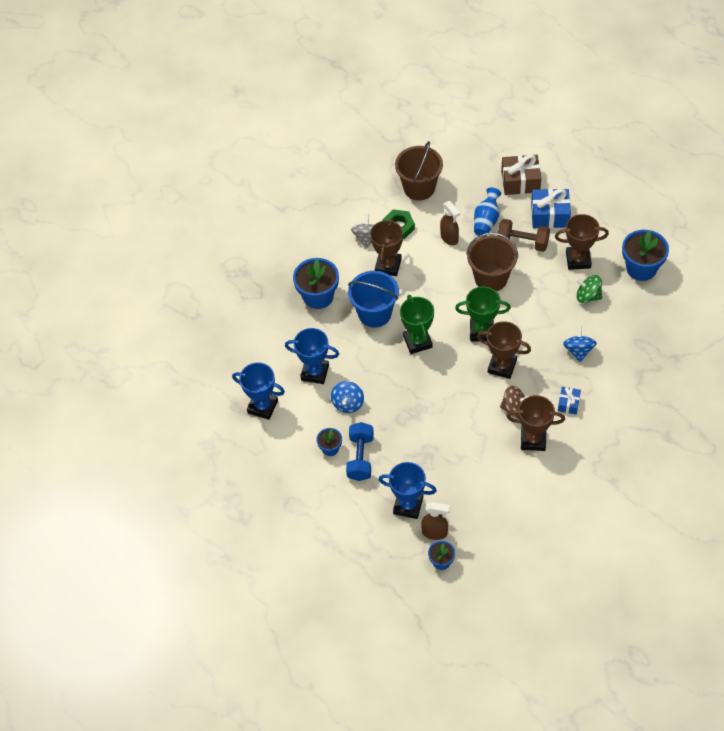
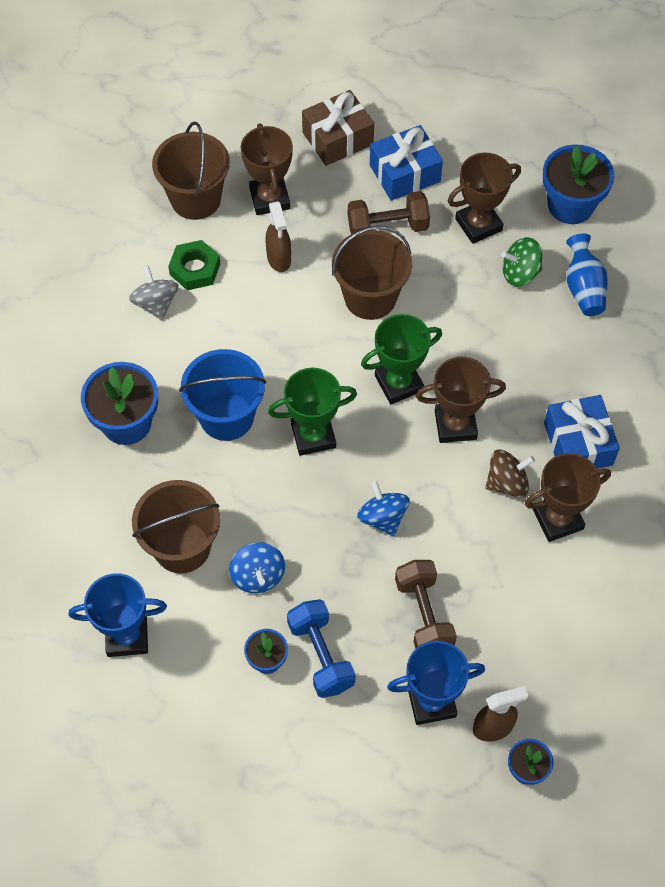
camera: 30 degrees left, 5 degrees up
(315, 372) = (182, 547): blue trophy -> brown bucket
(388, 266) = (209, 334): brown trophy -> brown trophy (269, 198)
(417, 342) = (313, 435): green trophy -> green trophy turned 60 degrees counterclockwise
(428, 460) = (424, 615): none -> brown dumbbell
(449, 238) = (279, 259): brown spray bottle -> brown spray bottle turned 45 degrees clockwise
(486, 221) = (319, 214): blue vase -> blue vase (583, 288)
(568, 403) = (578, 444): blue gift -> blue gift, size x1.81
(578, 350) = (550, 358): blue spinning top -> blue spinning top (382, 517)

